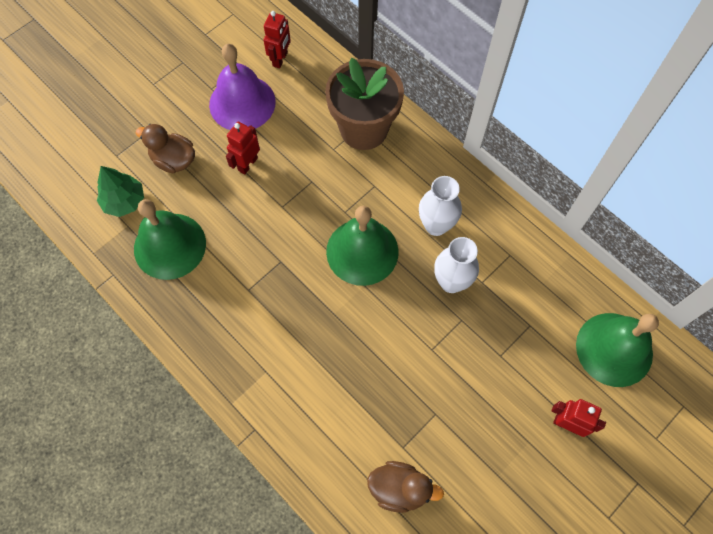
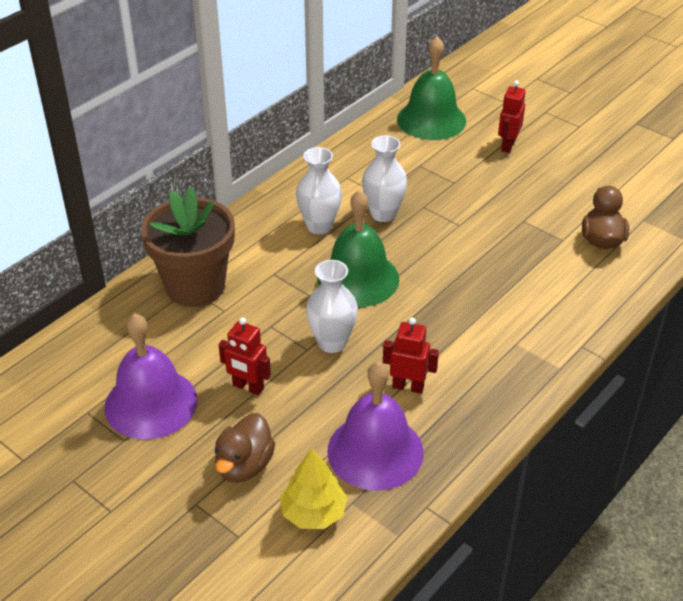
camera: 95 degrees left, 25 degrees down
(124, 201) = (313, 513): green tree -> yellow tree
(170, 246) = (375, 451): green bell -> purple bell
(280, 59) = (80, 371): red robot -> red robot (408, 386)
(286, 225) = (332, 343): none -> white vase

